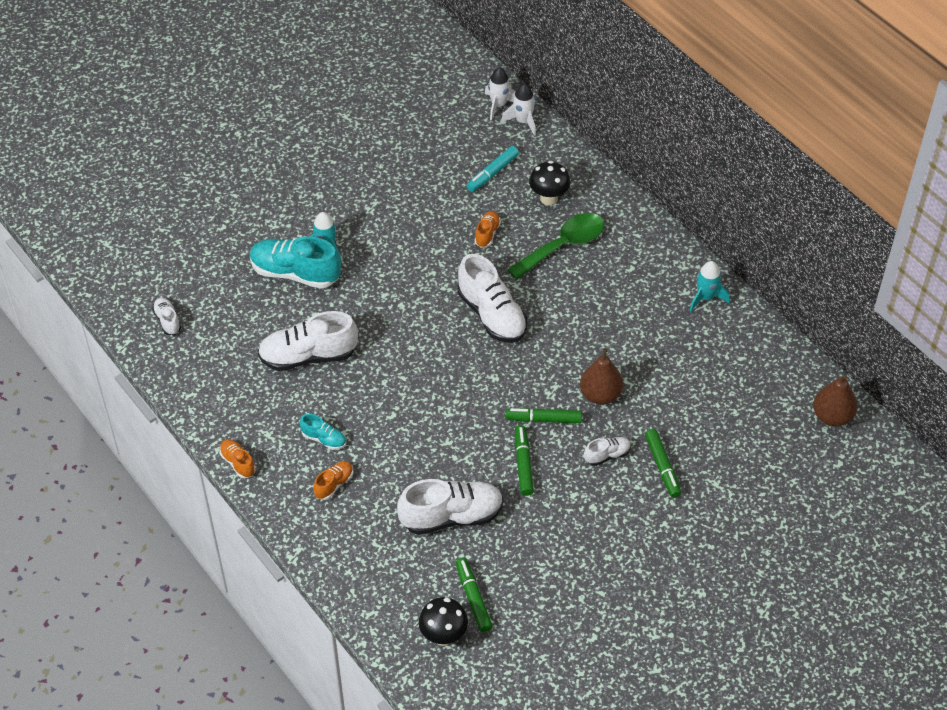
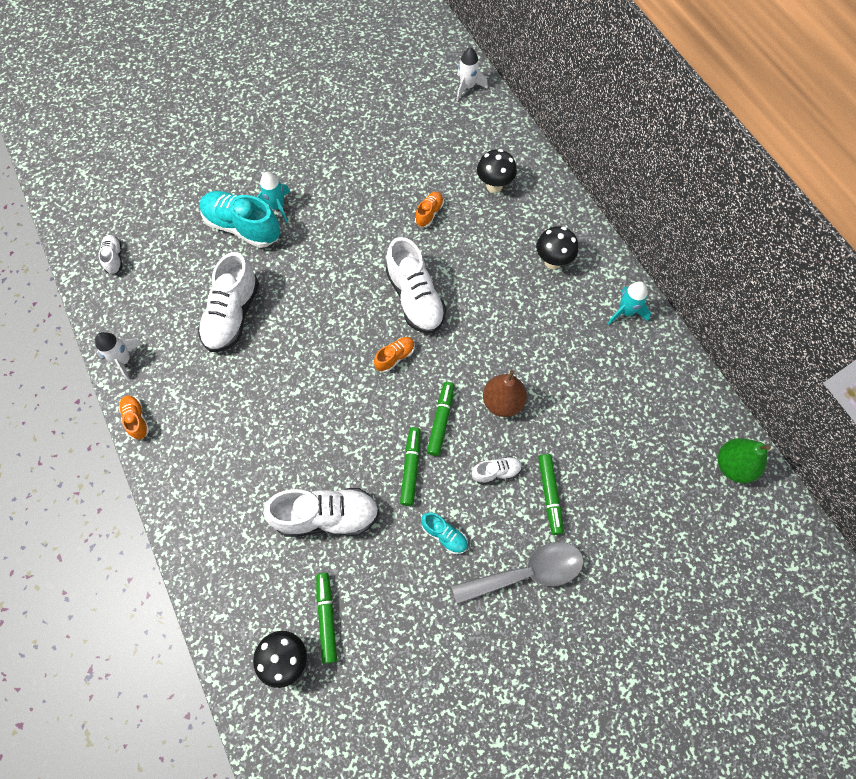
camera: 10 degrees right, 15 degrees up
(308, 356) = (232, 315): white shoe -> white shoe turned 75 degrees counterclockwise
(324, 439) = (224, 407): turquoise shoe -> turquoise shoe (444, 535)
(334, 484) = (221, 459): orange shoe -> orange shoe (395, 357)
(492, 173) = (447, 153): turquoise marker -> none
(523, 121) = (486, 106): white rocket -> white rocket (124, 360)
(543, 419) = (441, 420): green marker -> green marker turned 90 degrees clockwise
(563, 245) = (498, 236): green spoon -> none
(623, 262) = (552, 261): none -> black mushroom
(654, 533) = (527, 573): none -> grey spoon
(832, 416) = (733, 466): brown pear -> green pear

